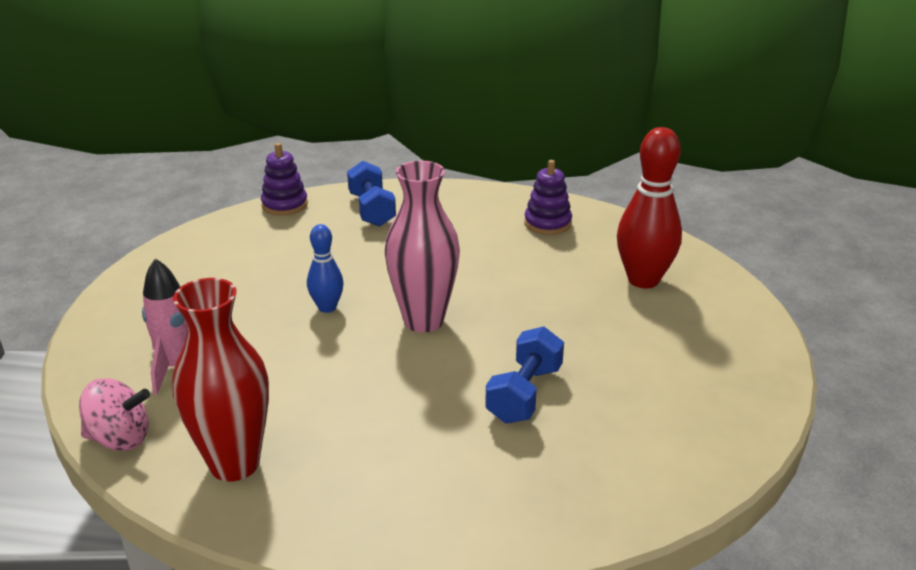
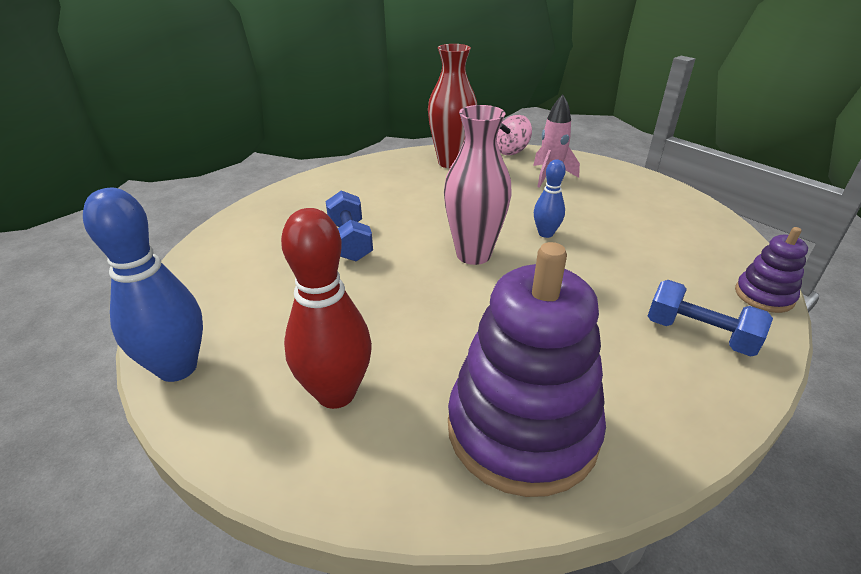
camera: 140 degrees right, 5 degrees up
(547, 223) = (522, 430): purple stacking toy -> purple stacking toy, size x2.09
(759, 344) = (177, 368): none -> blue bowling pin

